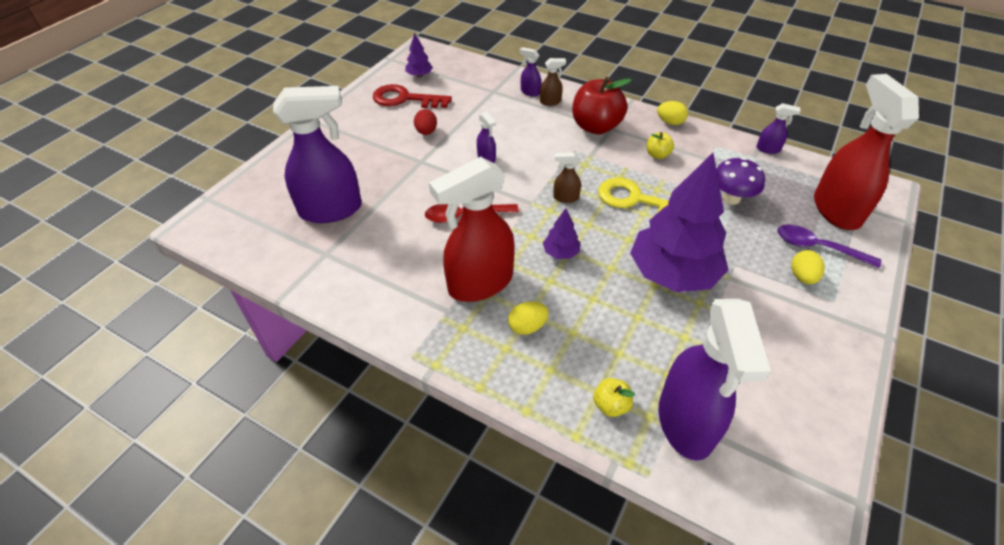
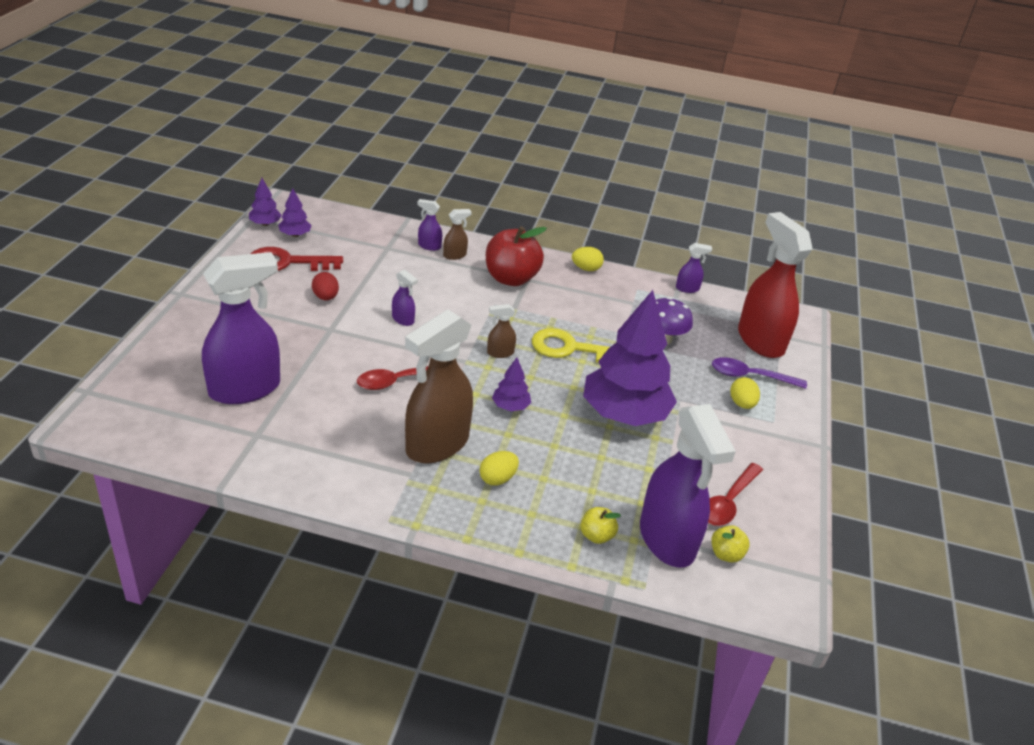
camera: 20 degrees left, 10 degrees down
(398, 65) = (265, 224): none -> purple tree
(479, 283) = (436, 445): red spray bottle -> brown spray bottle
(657, 155) = (581, 302): yellow apple -> yellow apple (726, 554)
(764, 388) = (728, 502): none -> red spoon

